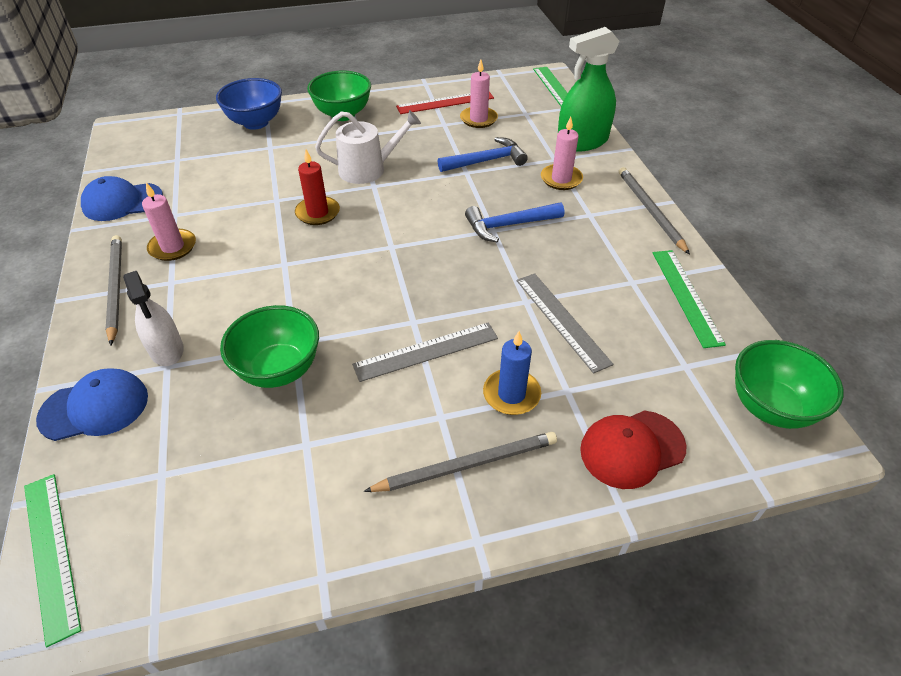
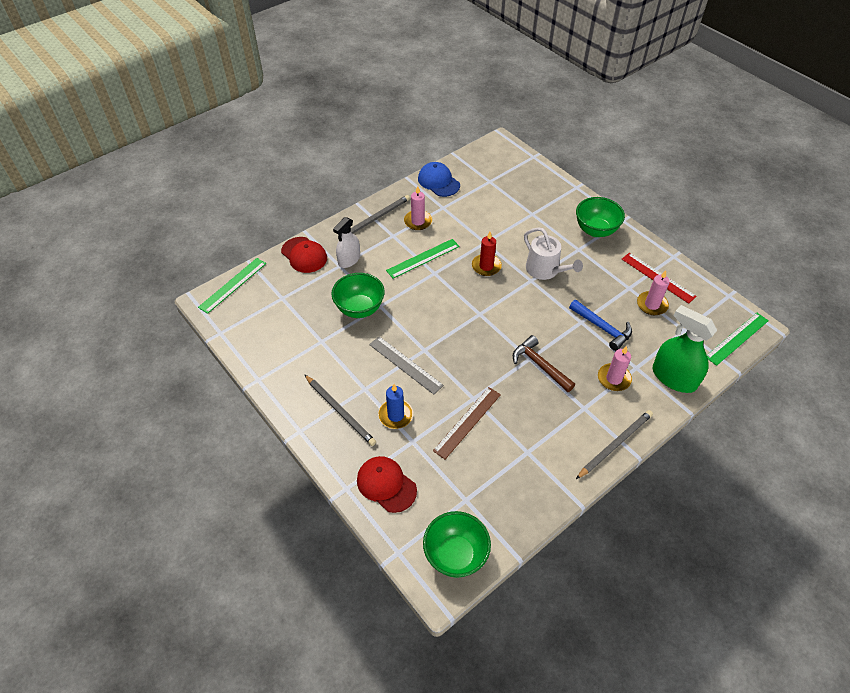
camera: 65 degrees right, 5 degrees up
(95, 407) = (304, 255): blue cap -> red cap
(256, 122) = (552, 194): blue bowl -> none
(509, 225) = (540, 365): blue hammer -> brown hammer
(561, 320) = (467, 422): grey ruler -> brown ruler
(686, 296) = (532, 488): green ruler -> green ruler (423, 258)

